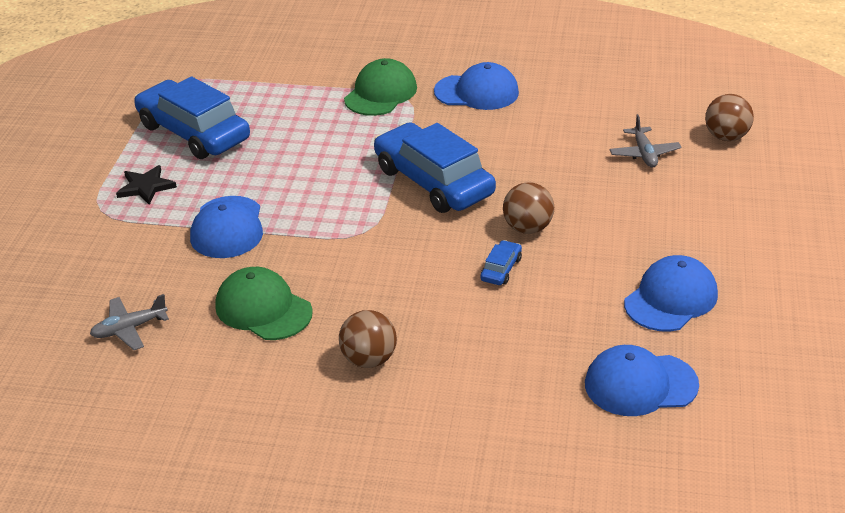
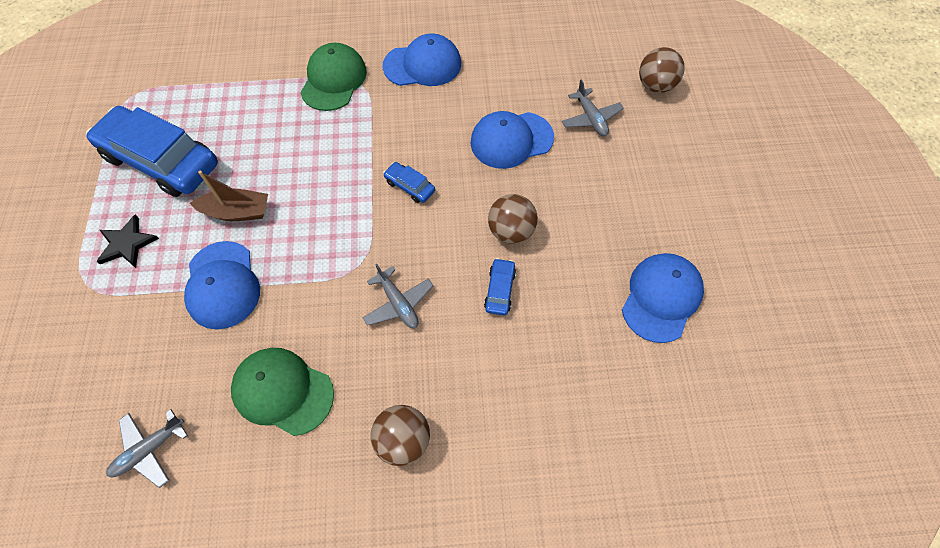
camera: 15 degrees left, 25 degrees up
(256, 178) = (237, 212): none -> brown boat
(394, 264) = (398, 303): none -> grey plane
(433, 181) = (410, 186): blue car -> blue car, size x0.41
(640, 384) = (664, 416): blue cap -> blue cap (511, 140)

